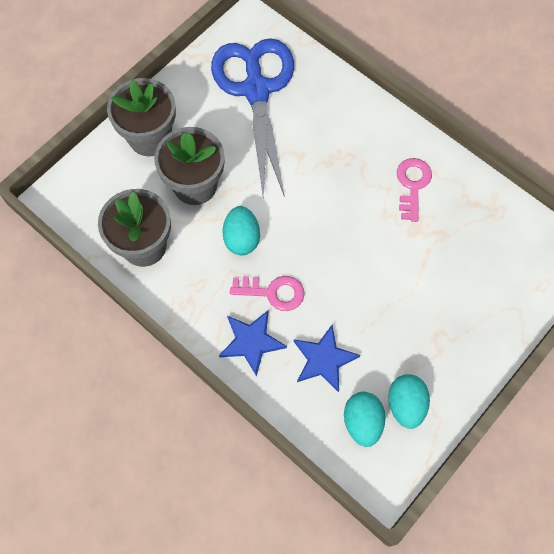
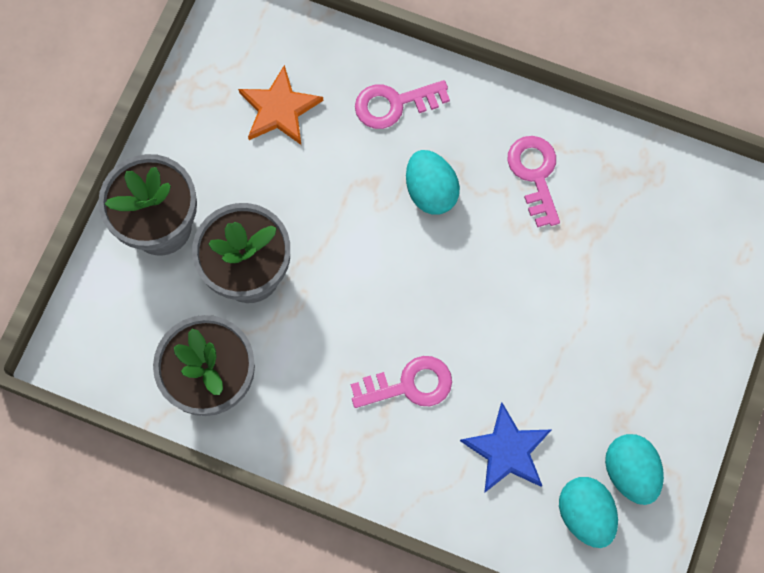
camera: 20 degrees left, 5 degrees up
(242, 238) = (340, 326): turquoise egg -> turquoise egg (430, 191)
(251, 342) = (407, 461): blue star -> none
(256, 90) = (279, 109): blue scissors -> orange star
(334, 111) = (394, 104): none -> pink key

